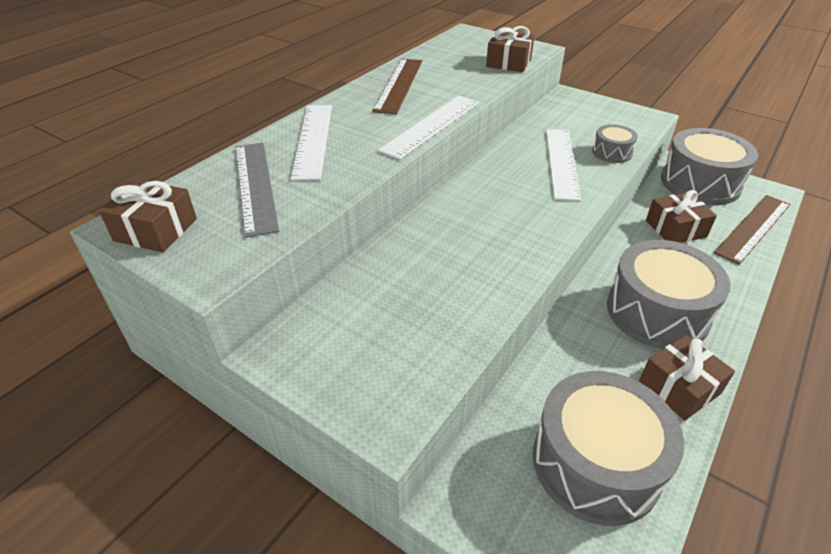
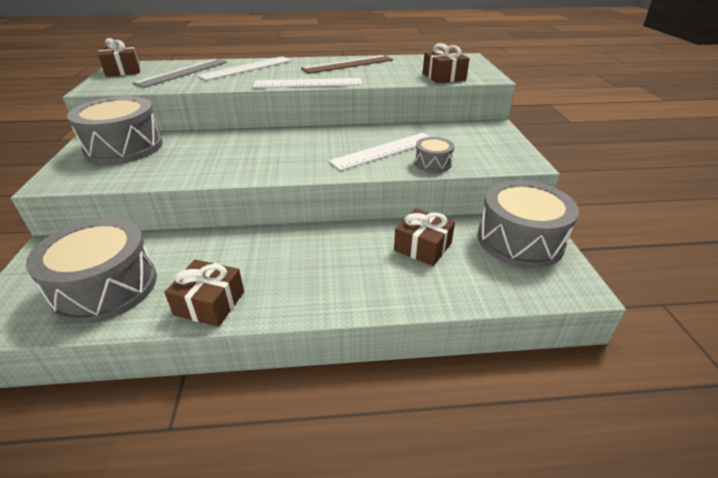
camera: 50 degrees right, 5 degrees down
(657, 312) = (293, 268): grey drum -> grey drum (124, 147)
(753, 228) = (490, 289): brown ruler -> none

